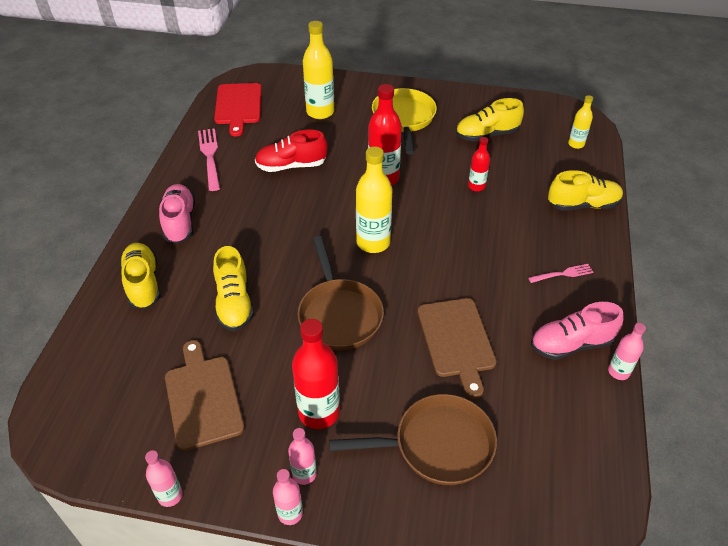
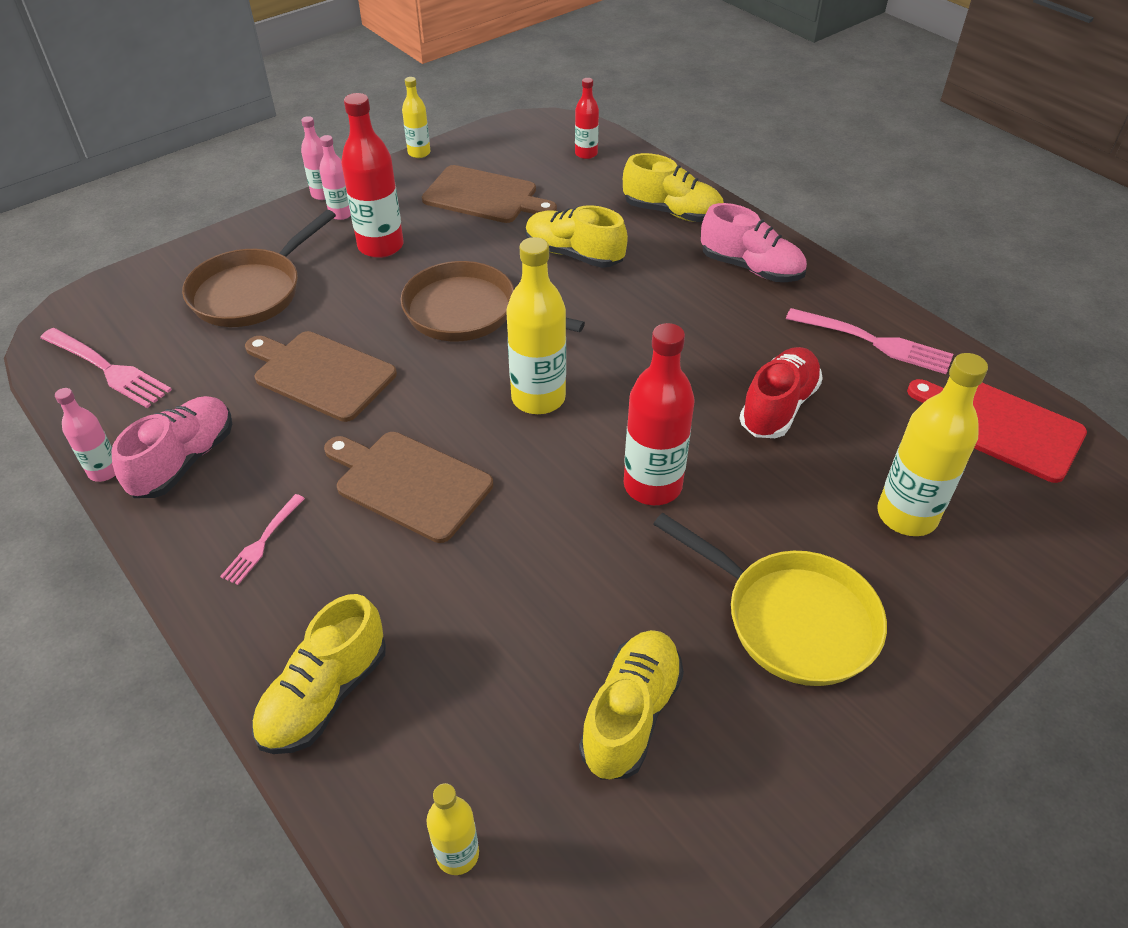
camera: 130 degrees right, 0 degrees up
(170, 495) = (419, 153): pink bottle -> yellow bottle
(475, 250) = (409, 483): none -> brown cutting board
(476, 186) = (519, 584): red bottle -> red bottle (586, 154)
(578, 454) = (106, 369): none -> pink fork

